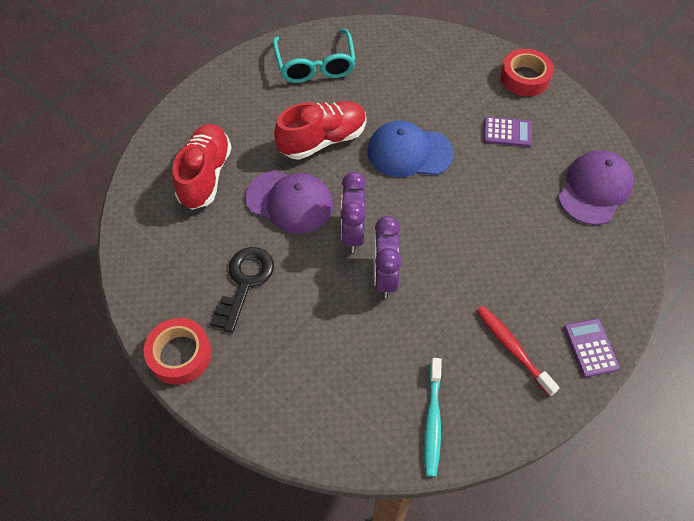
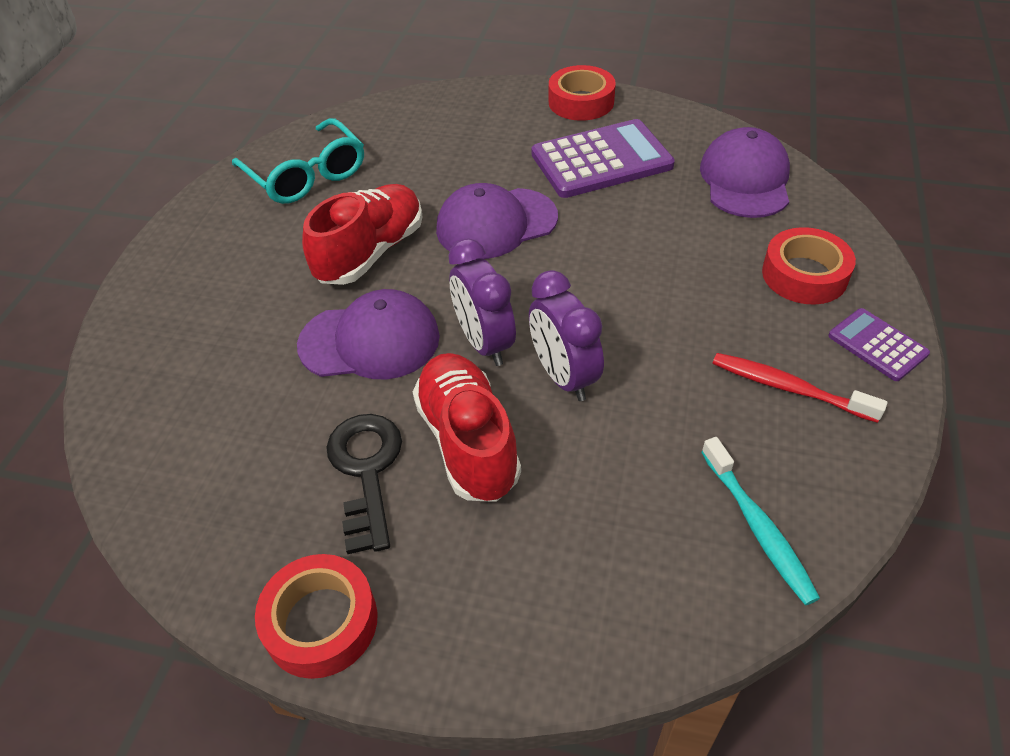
camera: 25 degrees left, 10 degrees down
(205, 175) = (221, 358): red shoe -> red shoe (468, 441)
(409, 152) = (496, 224): blue cap -> purple cap
(507, 132) = (601, 160): purple calculator -> purple calculator, size x1.89
(581, 278) = (804, 275): none -> red tape

